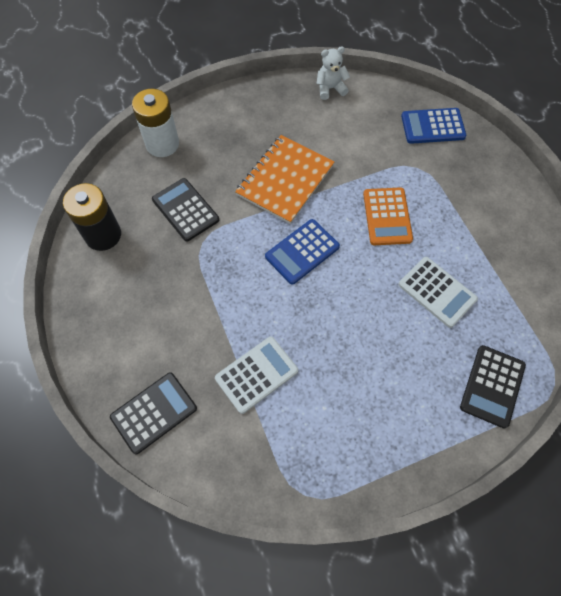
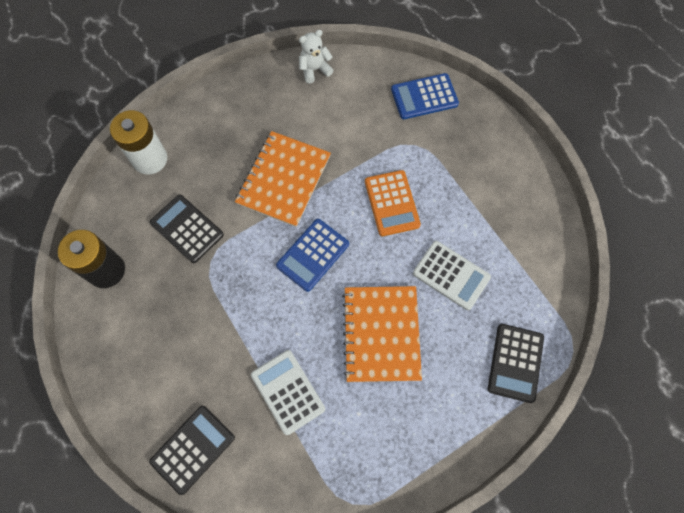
camera: 10 degrees left, 5 degrees up
(256, 374) = (287, 391): white calculator -> white calculator turned 75 degrees counterclockwise
(358, 336) = (381, 334): none -> orange notebook

